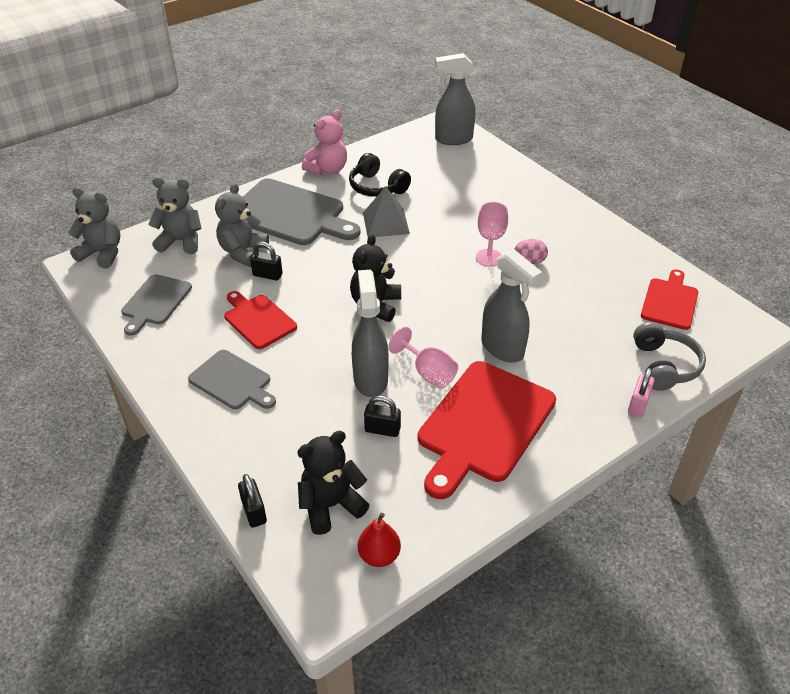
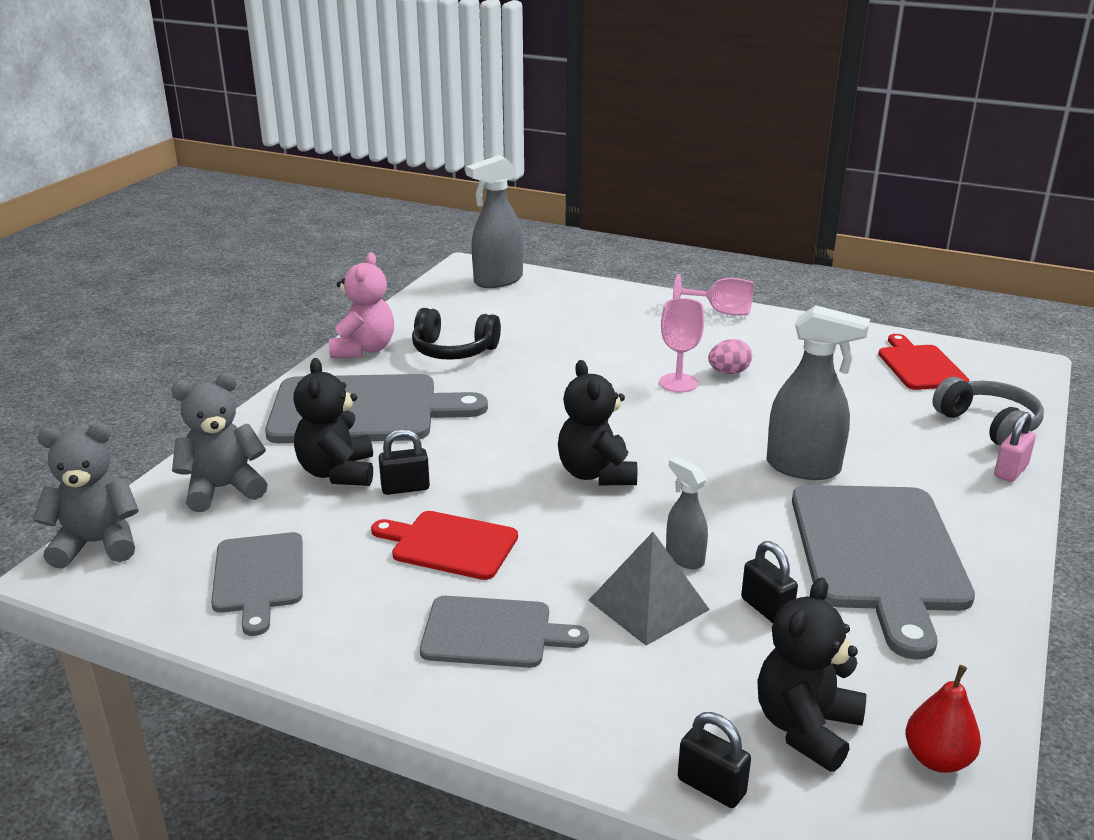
camera: 30 degrees left, 15 degrees down
(243, 252) = (338, 472): grey teddy bear -> black teddy bear
(370, 379) = (684, 557): grey spray bottle -> grey spray bottle, size x0.56
(382, 429) = (766, 608): black padlock -> black padlock turned 75 degrees clockwise
(386, 223) = (508, 384): grey pyramid -> grey pyramid (648, 604)
(428, 372) = (747, 523): pink goblet -> pink goblet (720, 312)
(483, 425) = (878, 554): red cutting board -> grey cutting board
(638, 405) = (1010, 471): pink padlock -> pink padlock turned 45 degrees clockwise

